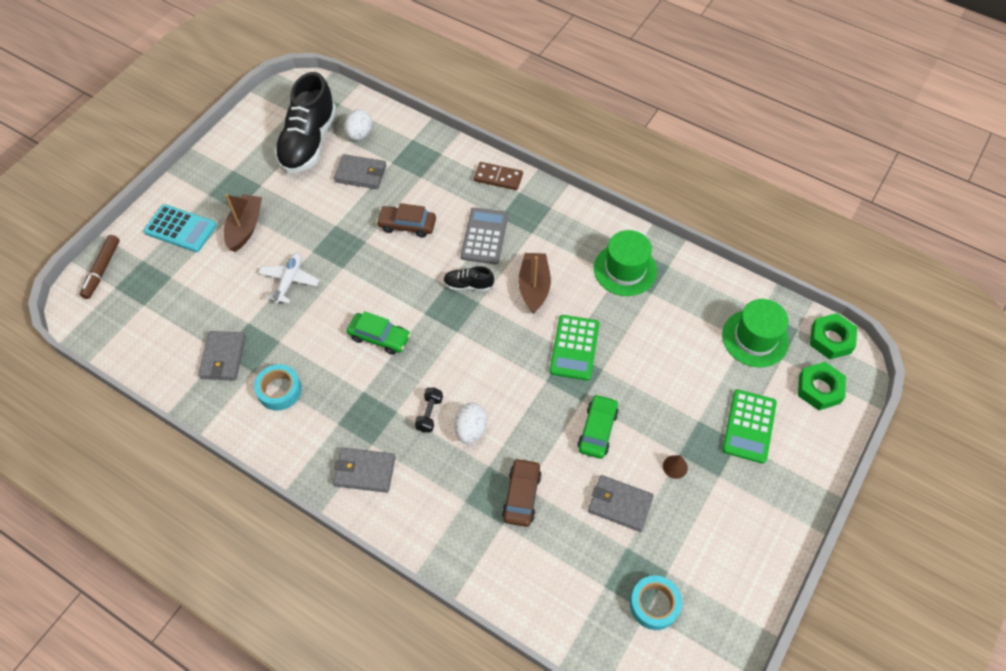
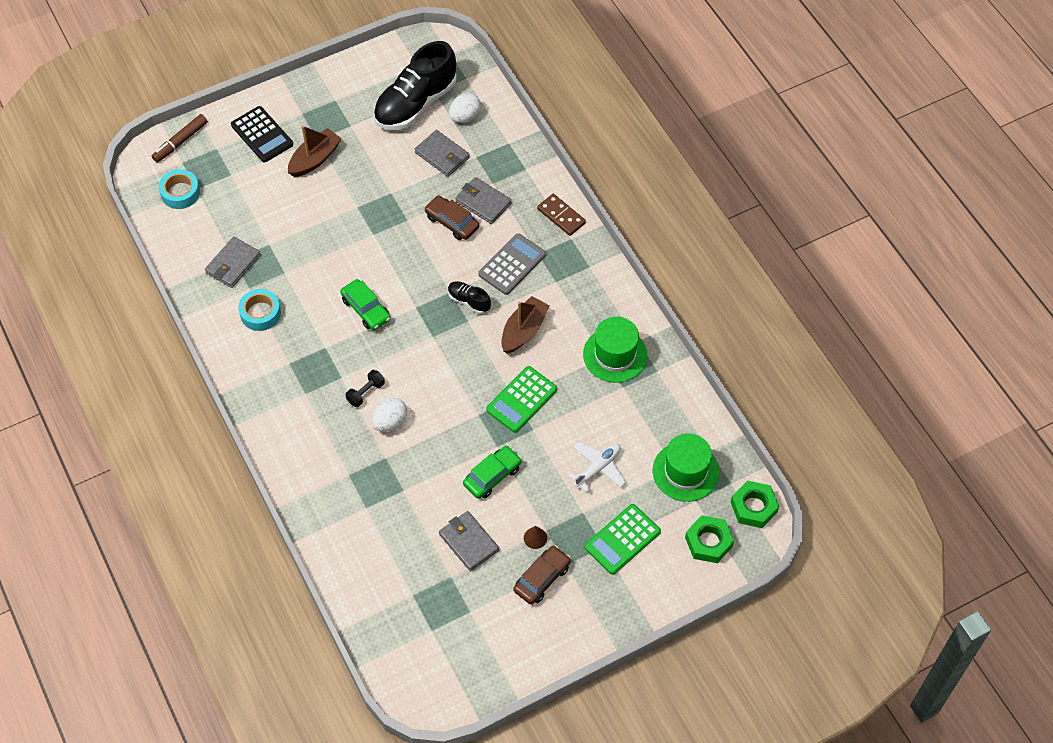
camera: 30 degrees right, 0 degrees up
(180, 229) = (262, 135): turquoise calculator -> black calculator
(289, 281) = (323, 224): white plane -> white plane (598, 468)
(365, 471) = (287, 411): grey wallet -> grey wallet (483, 202)
(521, 496) = (395, 494): brown car -> brown car (542, 578)
(654, 604) = (441, 628): turquoise tape -> turquoise tape (180, 193)

